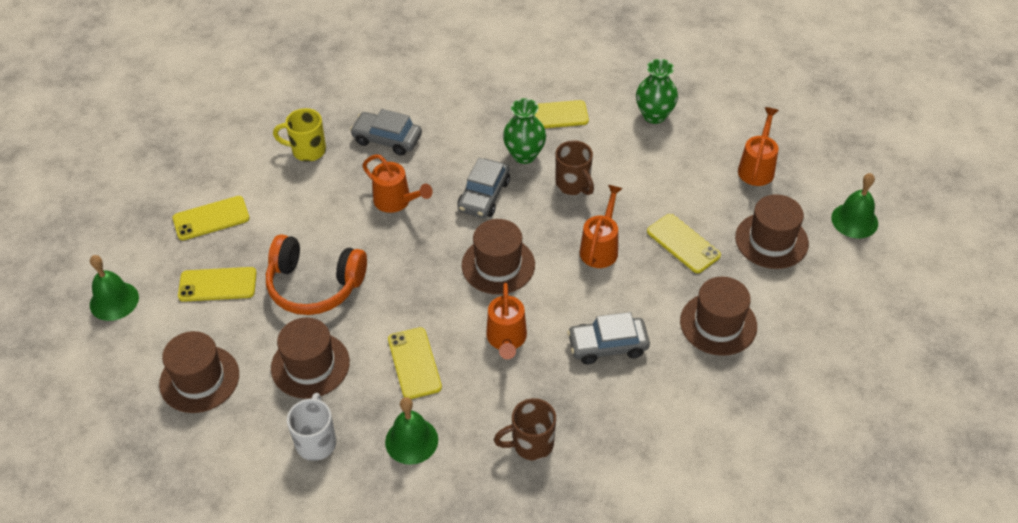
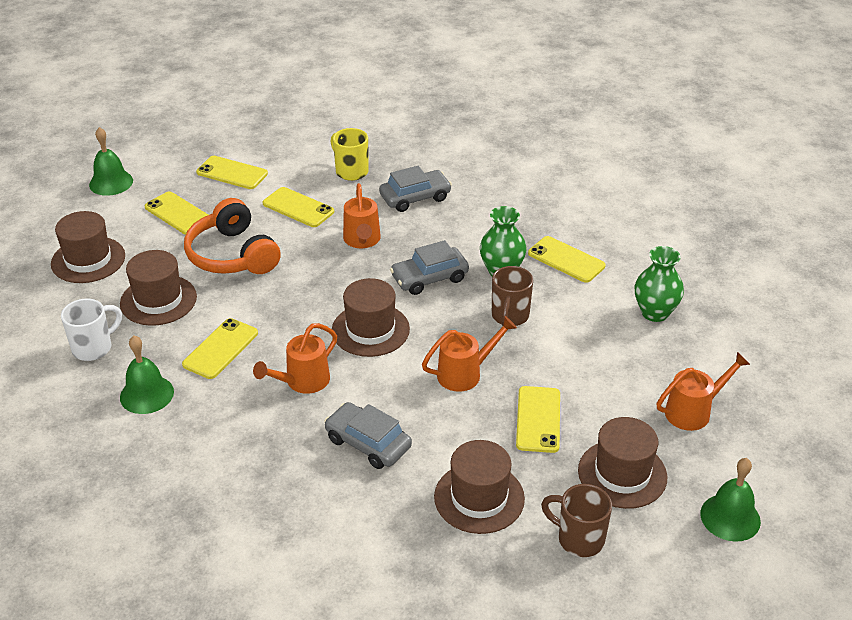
camera: 45 degrees right, 10 degrees down
(309, 209) = (298, 208): none -> yellow phone
(387, 139) = (415, 197): grey car -> grey car turned 90 degrees clockwise
(531, 444) = (215, 462): brown mug -> brown mug (578, 539)

